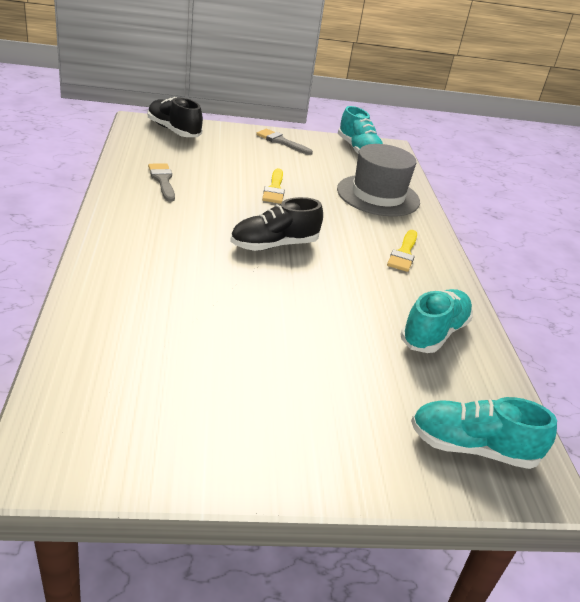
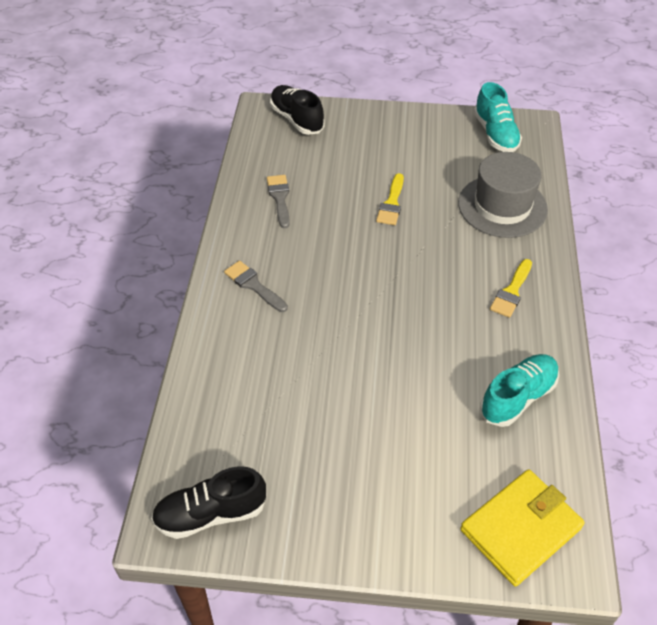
camera: 15 degrees right, 15 degrees up
(274, 245) = (379, 285): black shoe -> black shoe (211, 514)
(281, 142) = (410, 127): grey brush -> grey brush (253, 285)
(472, 447) = (520, 529): turquoise shoe -> yellow wallet

